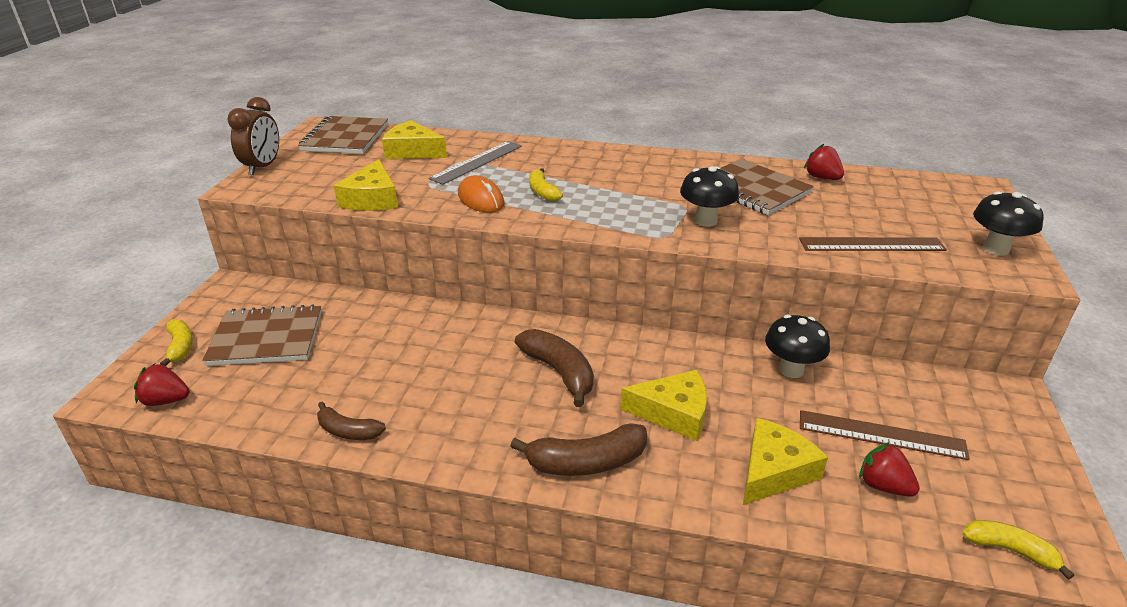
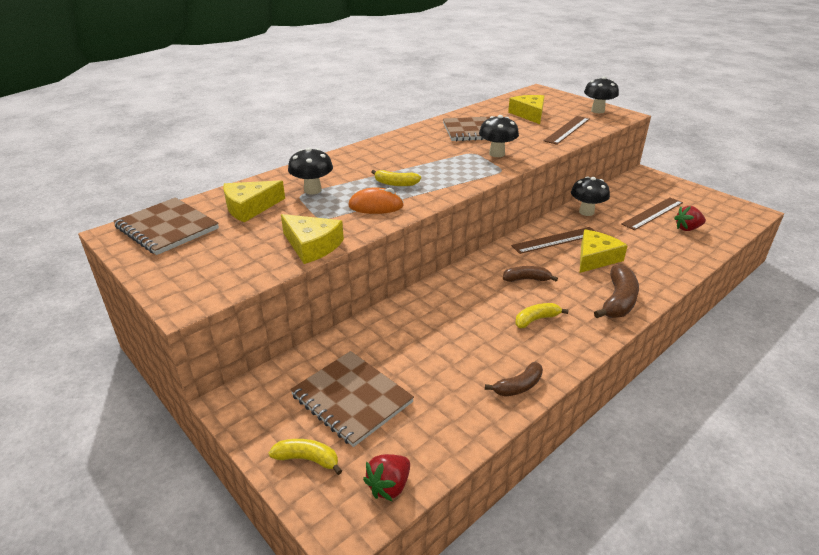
camera: 55 degrees left, 0 degrees up
(263, 167) = (159, 282): brown clock -> none
(266, 338) = (351, 399): brown notebook -> brown notebook turned 75 degrees counterclockwise
(477, 162) = (312, 190): grey ruler -> black mushroom
(559, 372) = (526, 279): brown banana -> brown banana, size x0.62
(678, 366) = (555, 240): none -> brown ruler
(774, 471) = (660, 250): yellow cheese -> yellow cheese (529, 114)
(822, 178) = (485, 113): red strawberry -> none
(1009, 550) = (740, 221): yellow banana -> yellow banana (536, 320)

